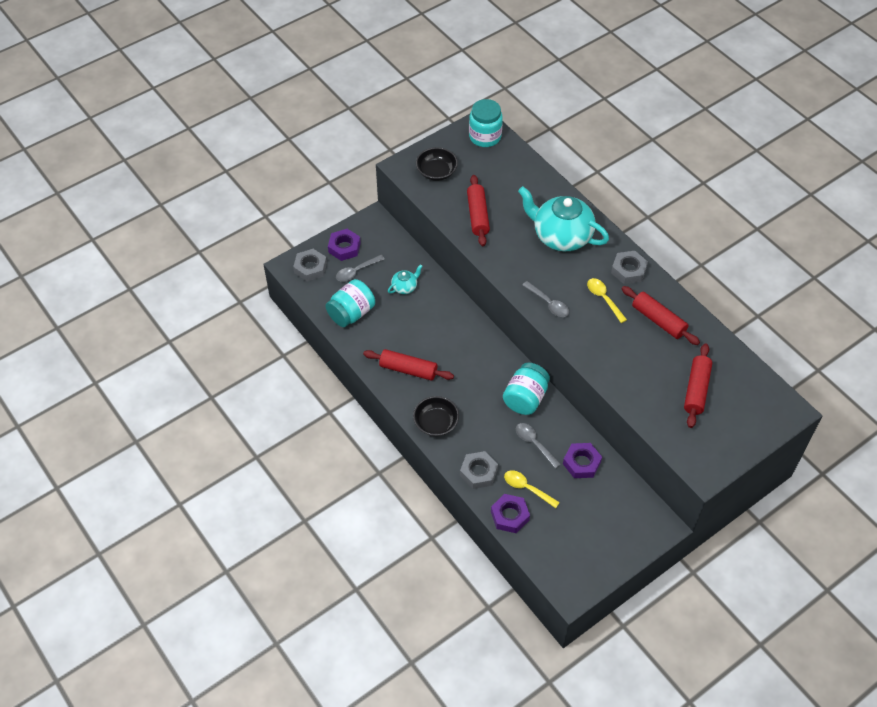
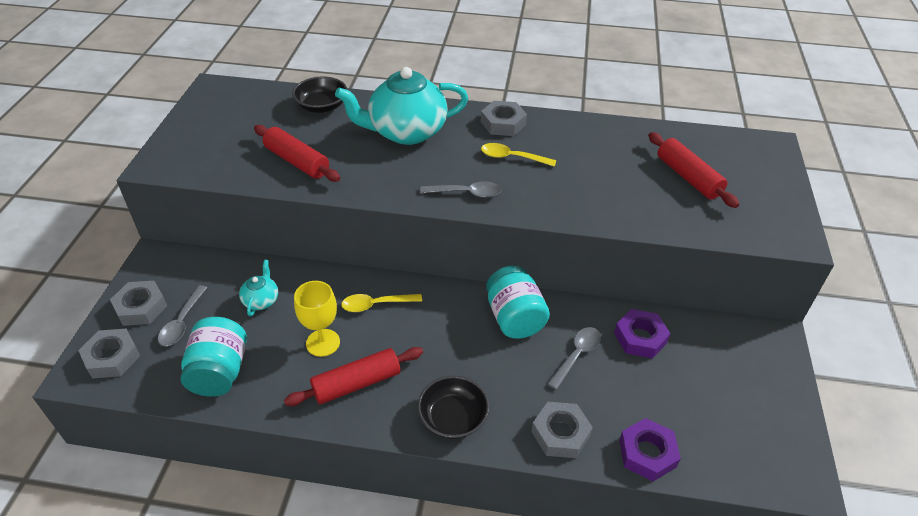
camera: 45 degrees left, 10 degrees down
(344, 247) = (141, 307): purple nut -> grey nut
(413, 335) = (323, 343): none -> yellow goblet
(436, 172) = (204, 149): black bowl -> black bowl (322, 106)
(485, 137) = (228, 96): turquoise jar -> none
(527, 488) = (626, 407): yellow spoon -> yellow spoon (376, 305)
(534, 444) = (576, 355): grey spoon -> grey spoon turned 120 degrees clockwise
(658, 320) = (581, 145): red rolling pin -> none

